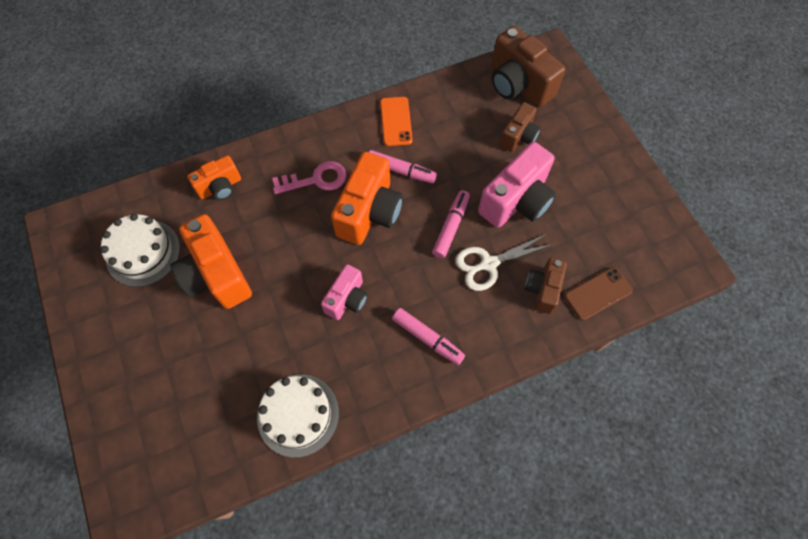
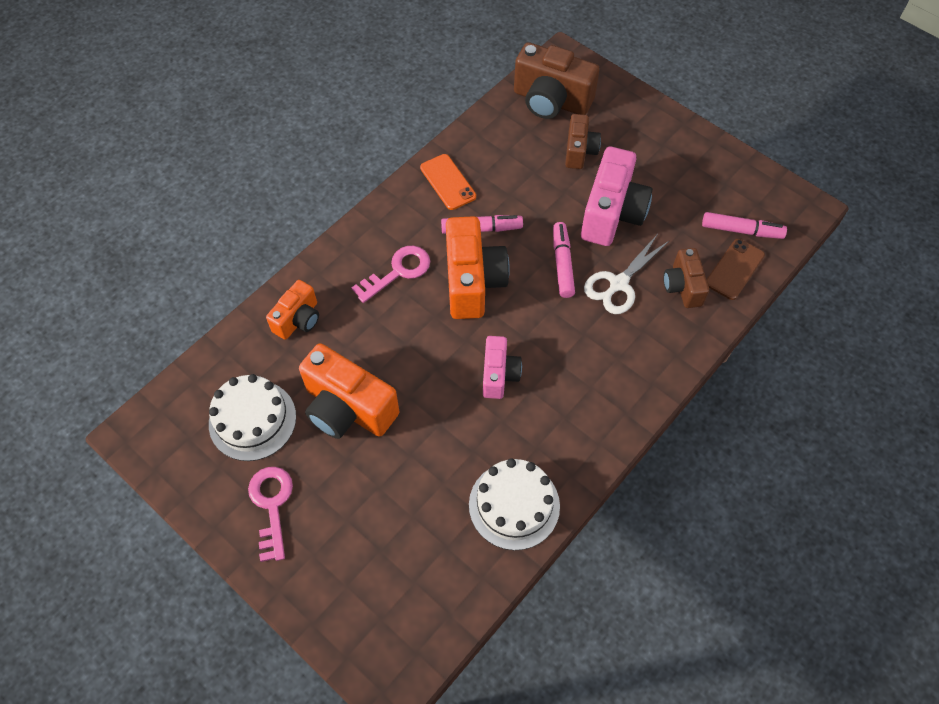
camera: 25 degrees left, 5 degrees down
(118, 327) = (271, 505): none -> pink key
(427, 338) = (599, 378): pink marker -> pink marker (741, 230)

